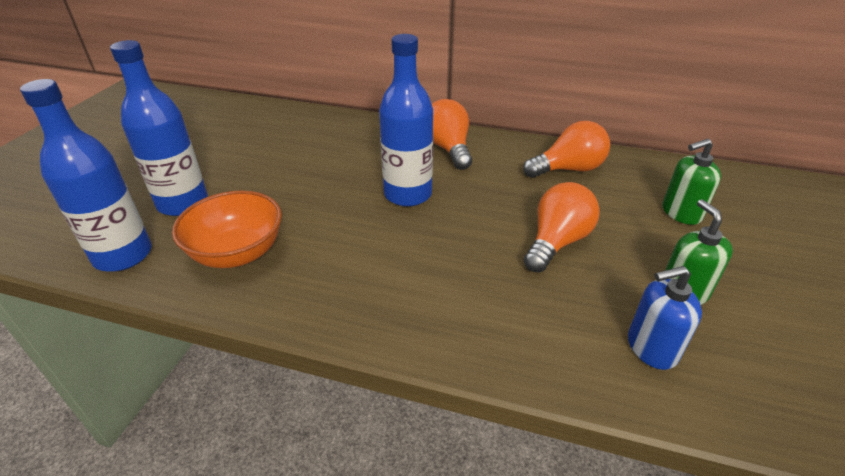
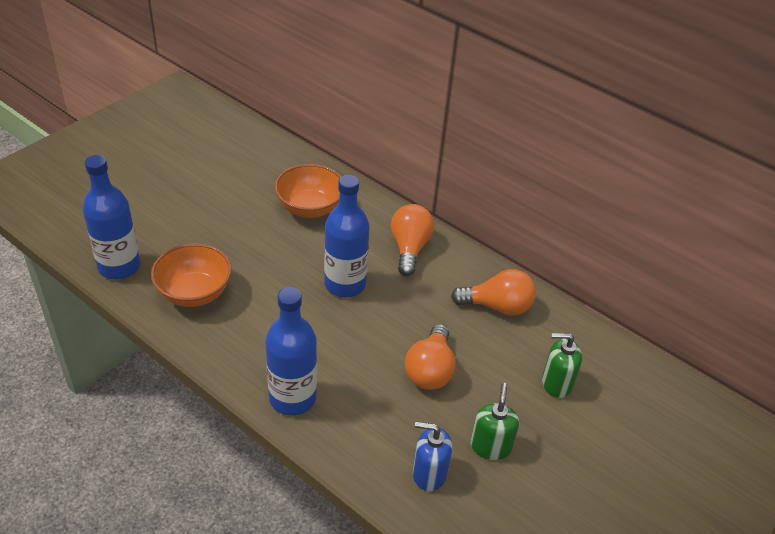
camera: 20 degrees right, 5 degrees up
(183, 203) = (174, 233): blue bottle -> blue bottle (292, 398)
(326, 144) = (310, 208): none -> orange bowl
(556, 242) = (430, 370): orange light bulb -> orange light bulb turned 135 degrees clockwise

